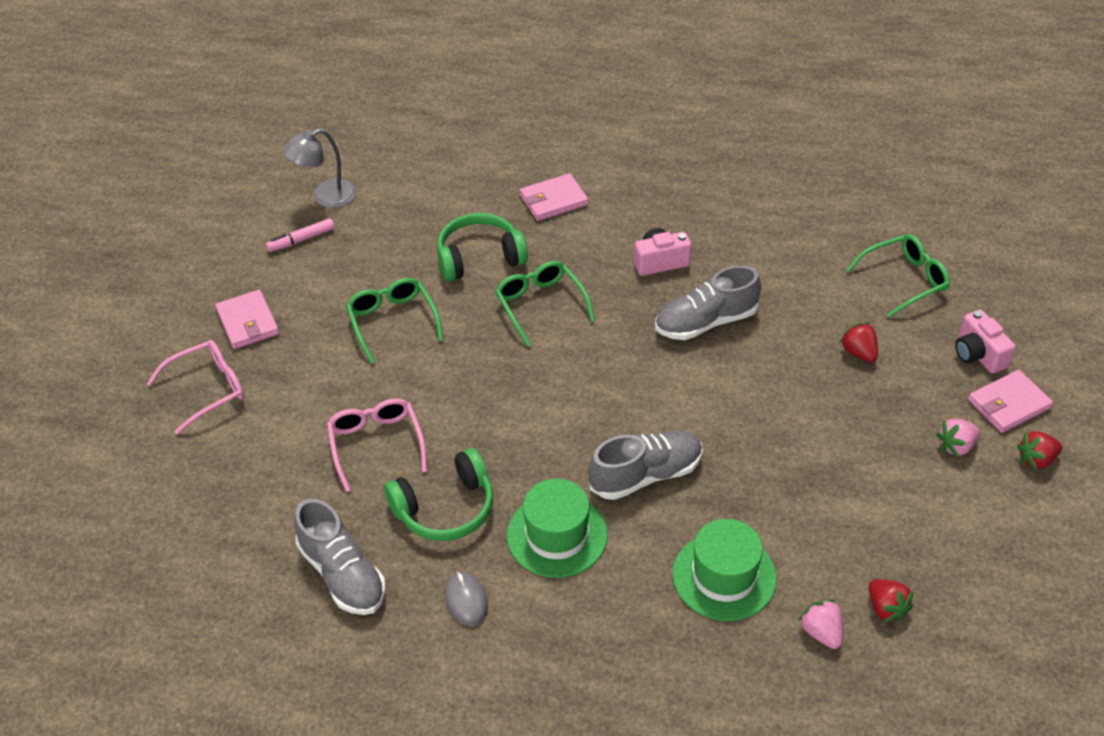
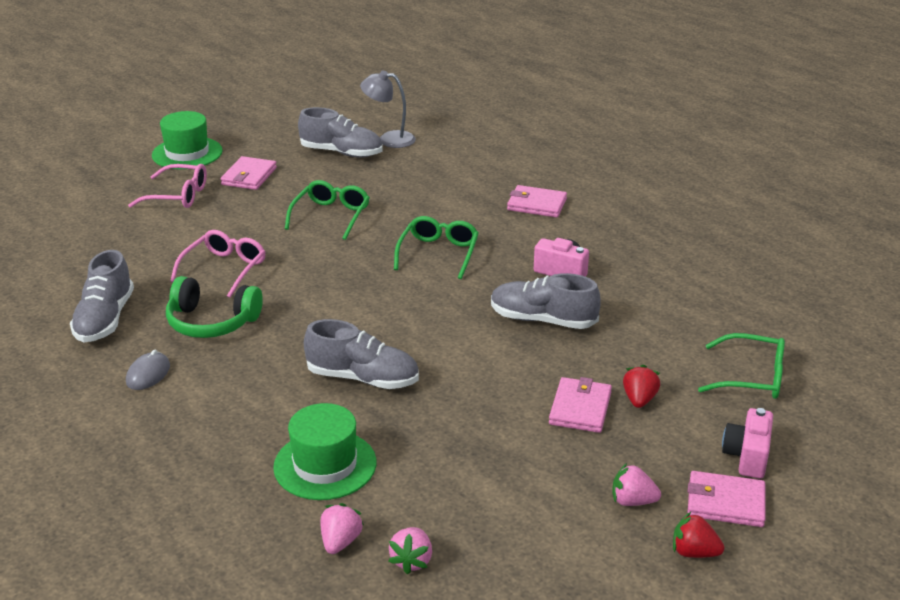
camera: 40 degrees right, 15 degrees down
(301, 240) = (341, 152): pink marker -> grey shoe
(479, 257) = (437, 211): green headphones -> none
(557, 535) = (254, 375): green hat -> green hat (187, 153)
(831, 389) = (580, 408): none -> pink wallet
(886, 608) = (412, 561): red strawberry -> pink strawberry

